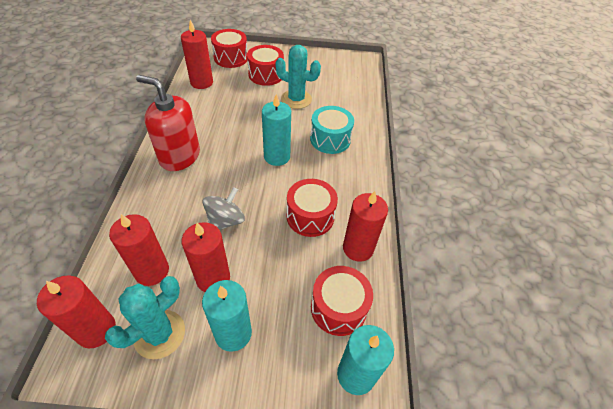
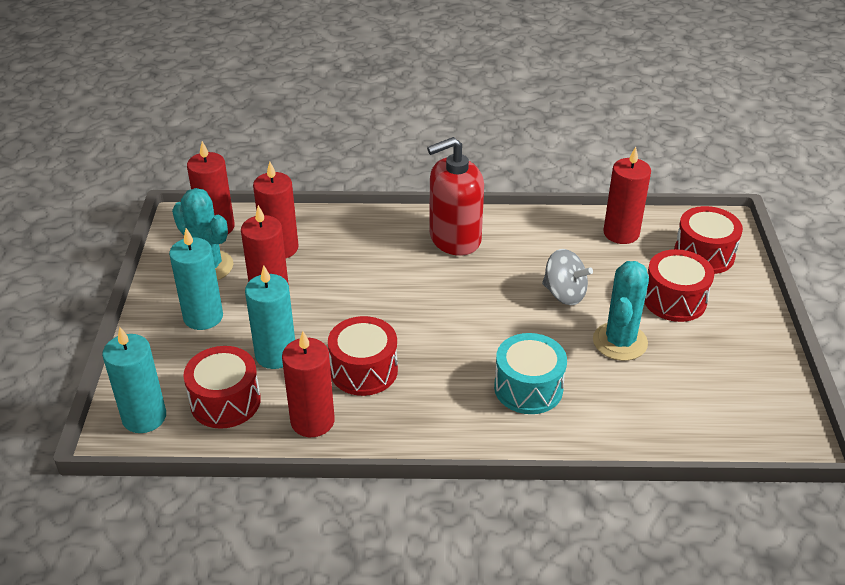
camera: 90 degrees right, 10 degrees down
(179, 156) = (454, 238): red soap dispenser -> red soap dispenser turned 135 degrees counterclockwise
(225, 221) = (351, 293): grey spinning top -> grey spinning top (564, 294)
(277, 156) = (474, 329): turquoise candle -> turquoise candle (275, 355)

